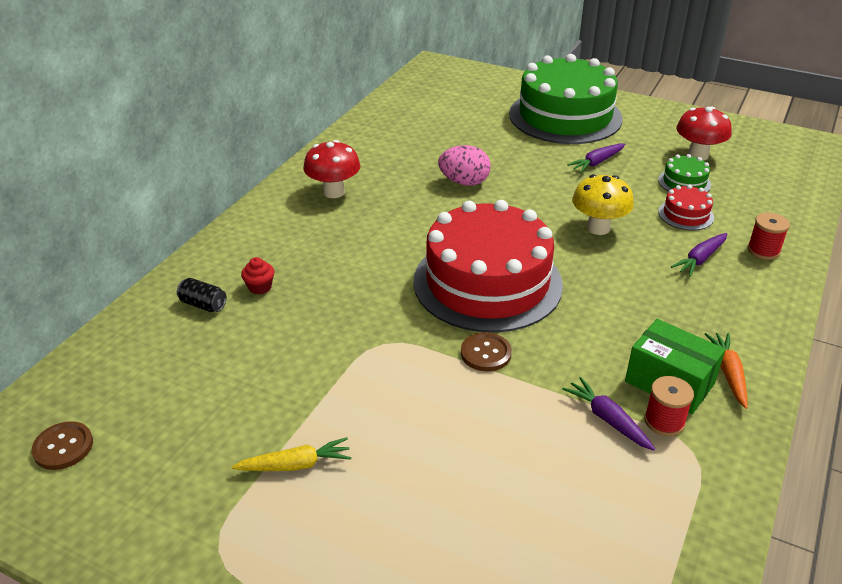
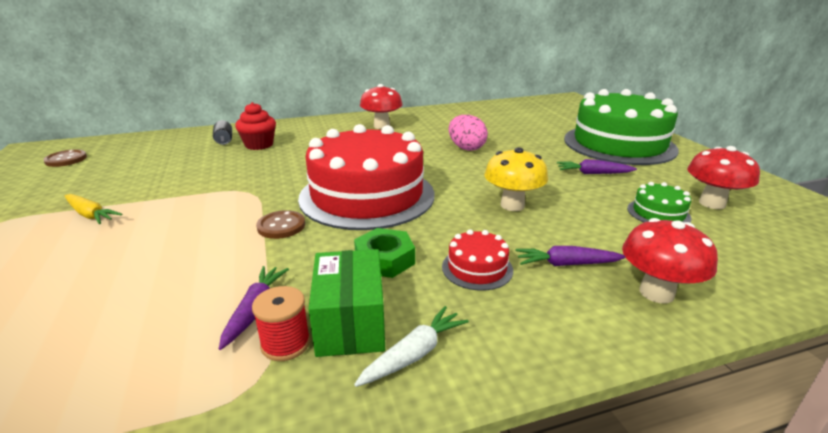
camera: 45 degrees right, 10 degrees down
(260, 287) = (259, 145): red cupcake -> red cupcake, size x1.65
(606, 328) = (384, 260): none -> green nut
(686, 214) = (615, 231): red cake -> red cake (477, 268)
(728, 373) = (414, 354): orange carrot -> white carrot
(763, 250) = (656, 293): red spool -> red mushroom

